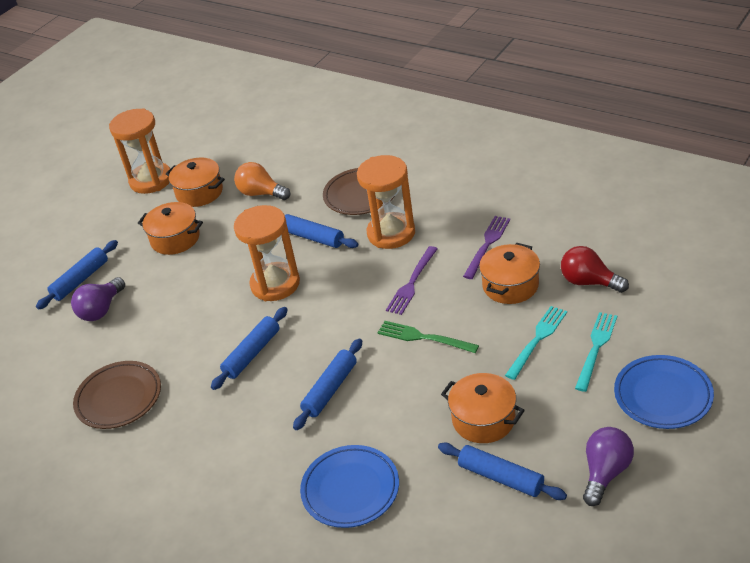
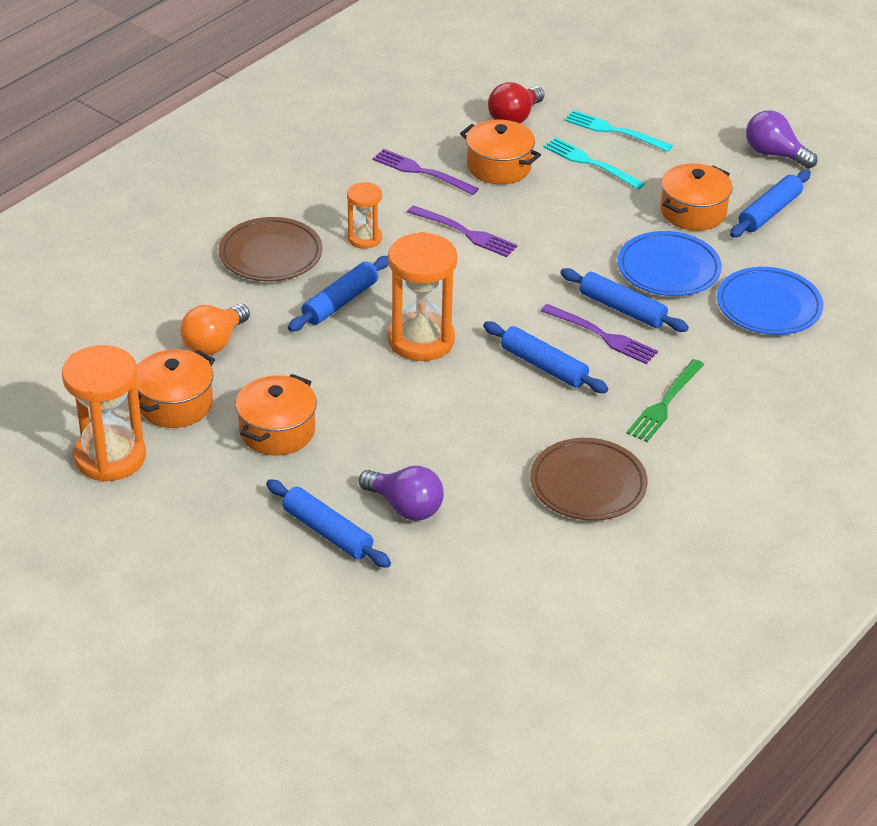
camera: 90 degrees left, 0 degrees up
(293, 382) = (603, 336): none -> purple fork
(391, 233) = (364, 238): orange hourglass -> orange hourglass, size x0.55
(423, 337) = (561, 235): green fork -> green fork (664, 404)
(663, 395) = (688, 107): blue plate -> blue plate (668, 269)

